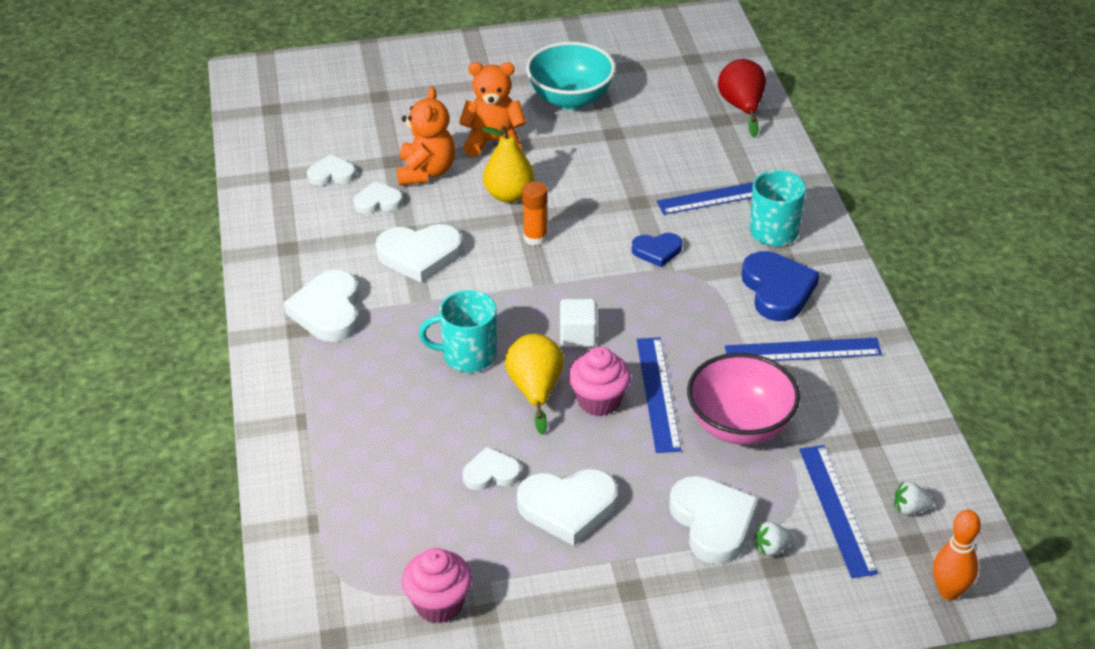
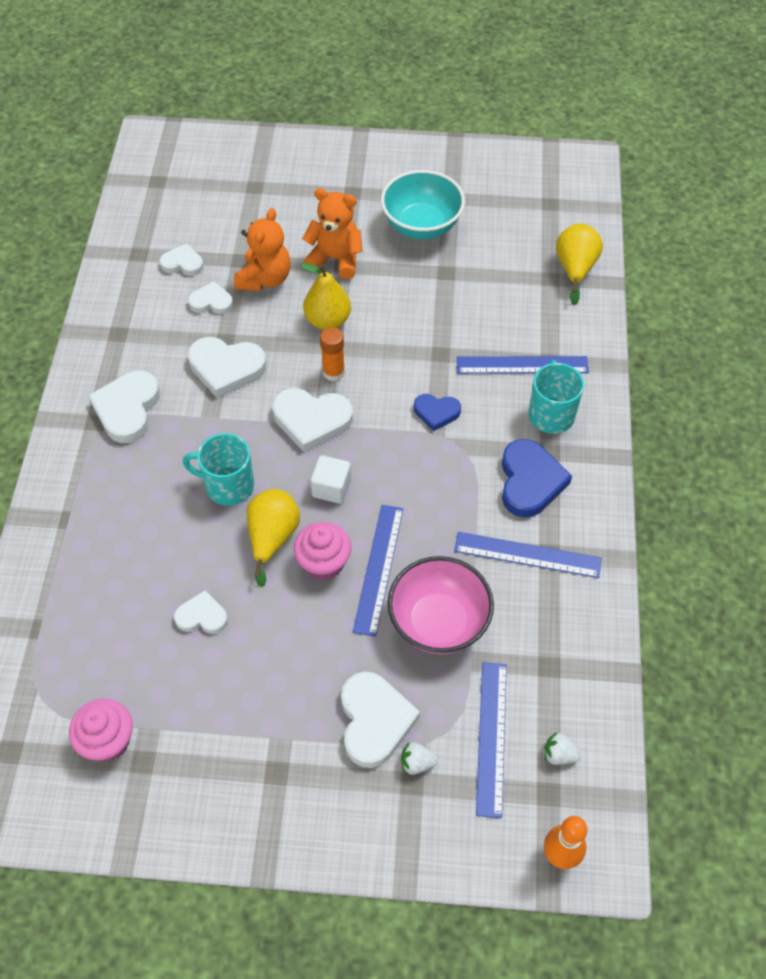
camera: 15 degrees right, 15 degrees up
(568, 508) = (254, 671): white heart -> white heart (311, 420)
(742, 107) = (575, 269): red pear -> yellow pear

